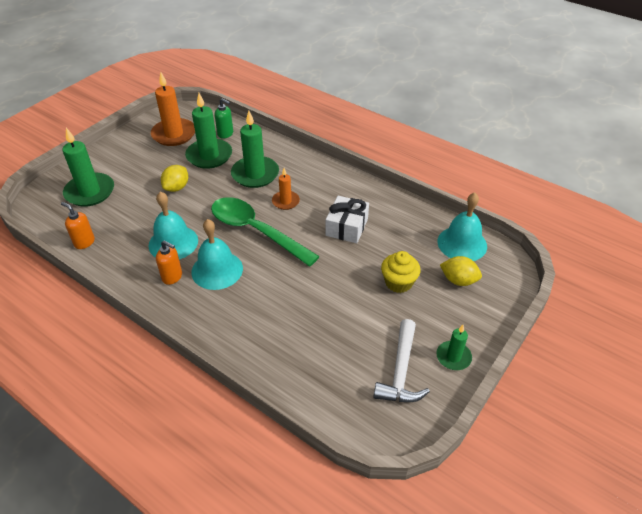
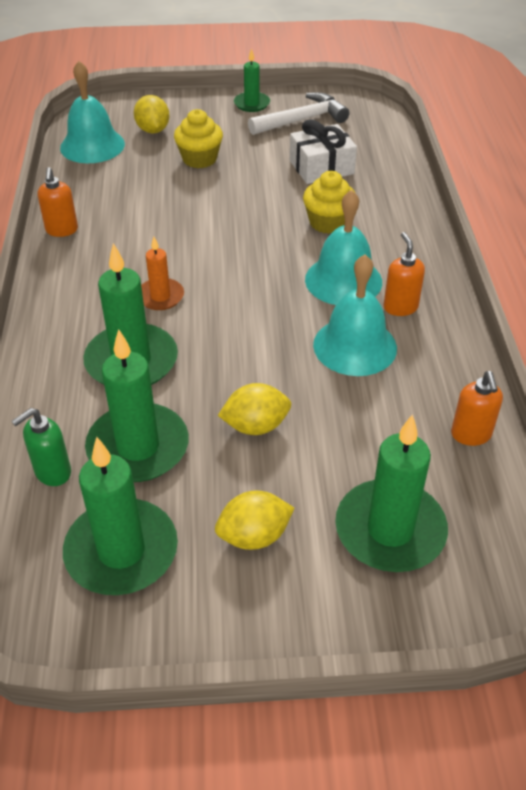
camera: 130 degrees left, 0 degrees up
(136, 162) = (254, 536): none -> yellow lemon
(174, 134) = (121, 551): orange candle -> green candle
(225, 134) = (52, 472): green soap dispenser -> green soap dispenser turned 120 degrees counterclockwise
(256, 231) = (245, 289): green spoon -> none
(269, 298) = (328, 222): none -> yellow cupcake
(347, 227) = (153, 225): white gift -> white gift (321, 167)
(378, 194) = (62, 230): none -> orange soap dispenser

